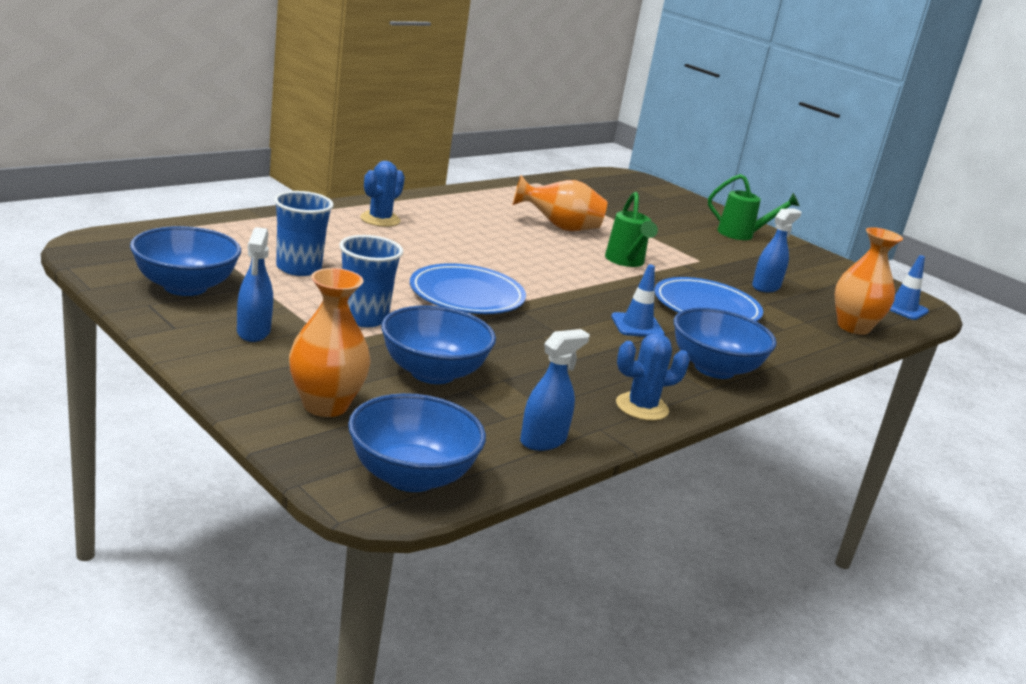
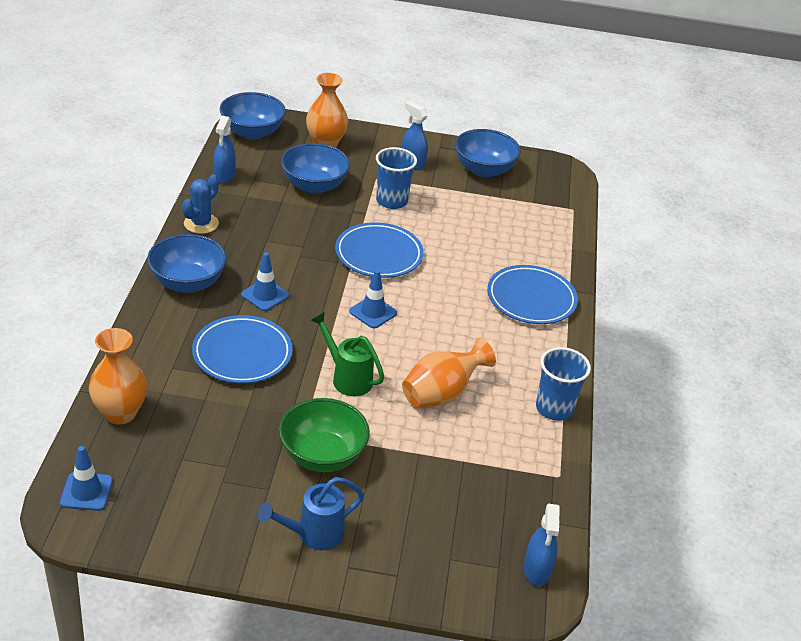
camera: 140 degrees right, 15 degrees up
(298, 268) = (476, 216): blue cup -> blue cup (554, 408)
(380, 219) = (531, 299): blue cactus -> blue plate
(543, 274) = (373, 312): none -> blue traffic cone
(697, 249) = (322, 455): none -> green bowl
(741, 234) = (313, 534): green watering can -> blue watering can
(766, 287) = (222, 428): blue spray bottle -> blue spray bottle (537, 570)

